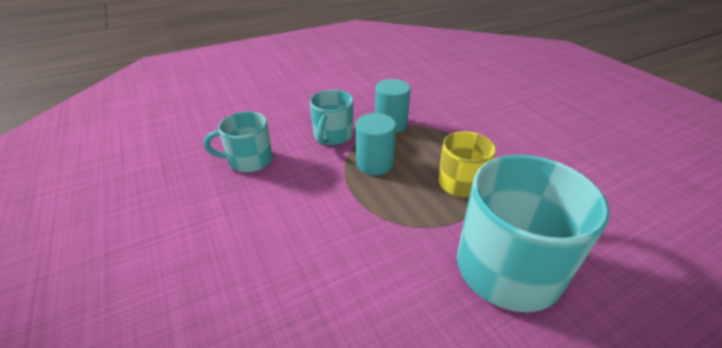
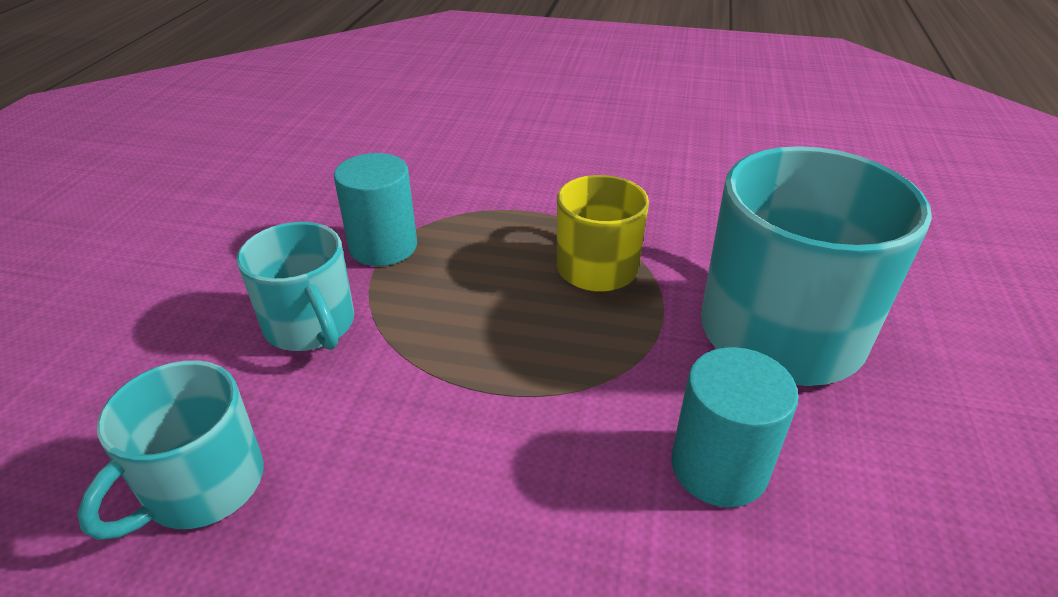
camera: 50 degrees left, 0 degrees up
(374, 163) = (449, 322): turquoise cylinder -> turquoise cylinder (719, 467)

